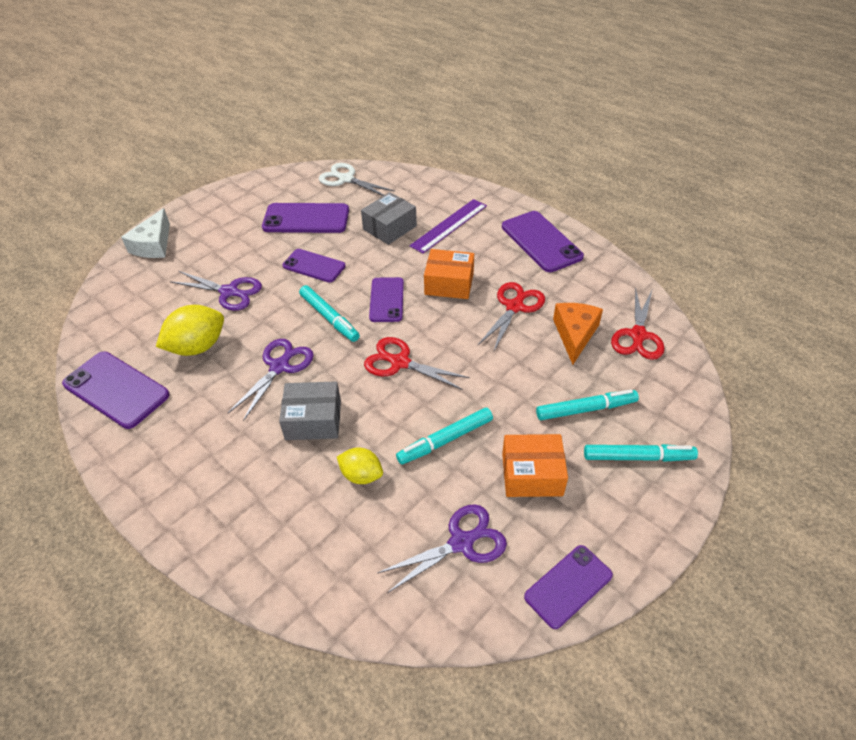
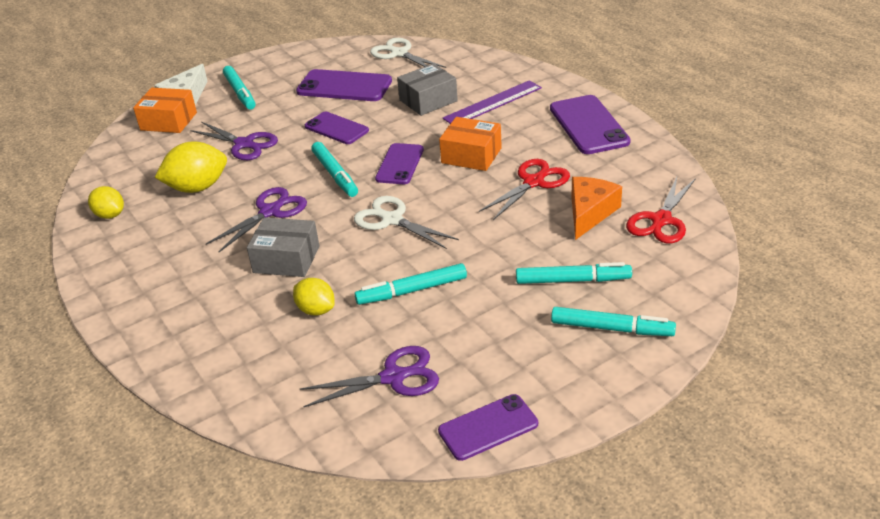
camera: 15 degrees right, 10 degrees down
(116, 389) = (110, 215): purple phone -> yellow lemon
(206, 234) = (240, 93): none -> turquoise marker
(399, 362) = (391, 220): red scissors -> white scissors
(532, 474) = (490, 330): orange box -> orange box (168, 121)

